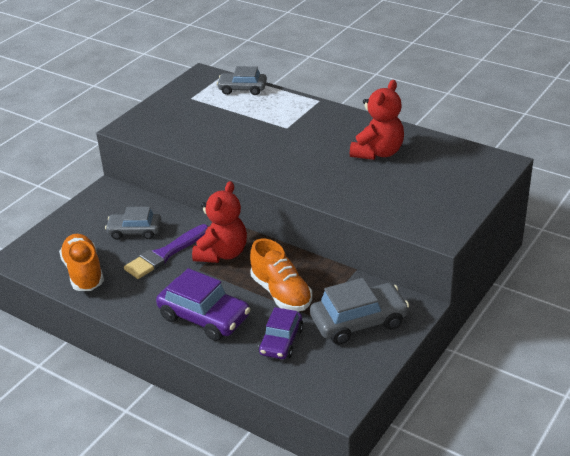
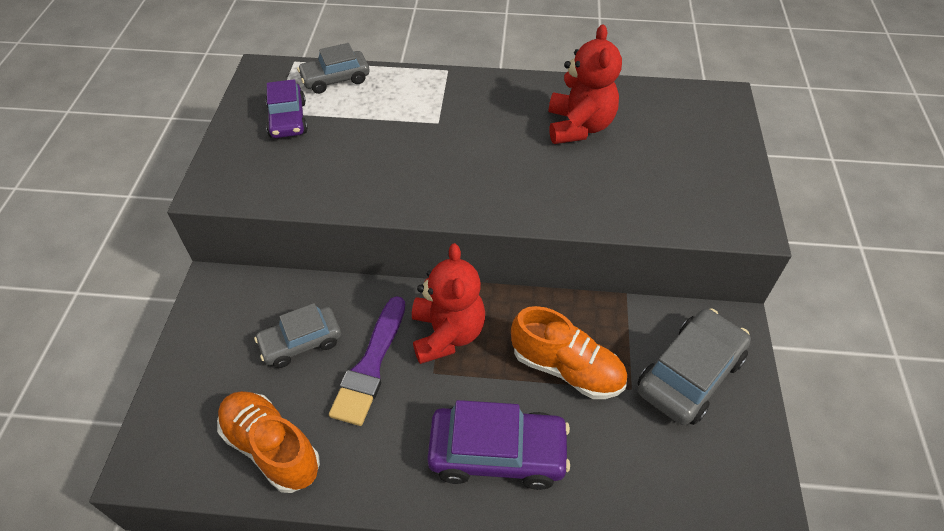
camera: 30 degrees left, 15 degrees up
(281, 341) = (623, 449): purple car -> purple car (288, 119)

